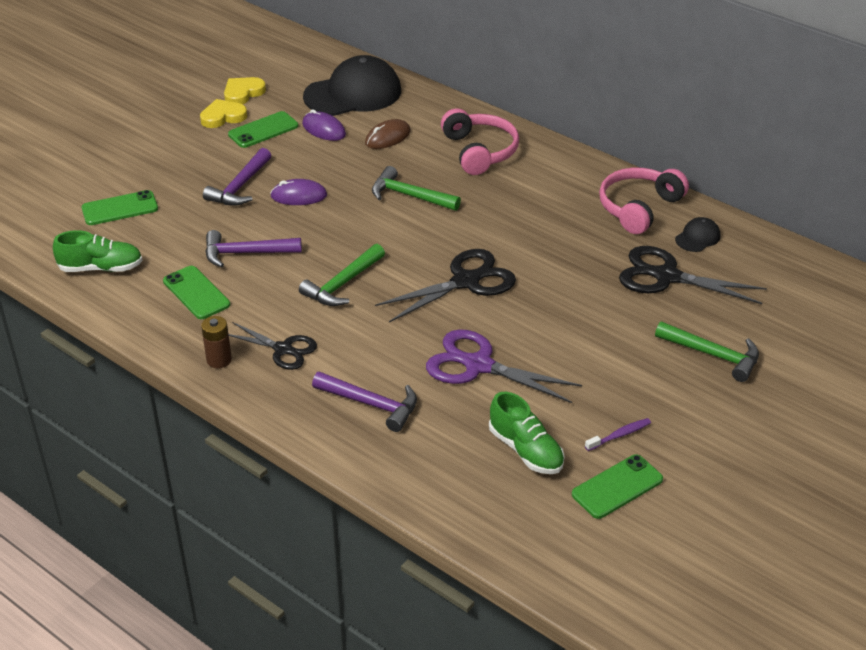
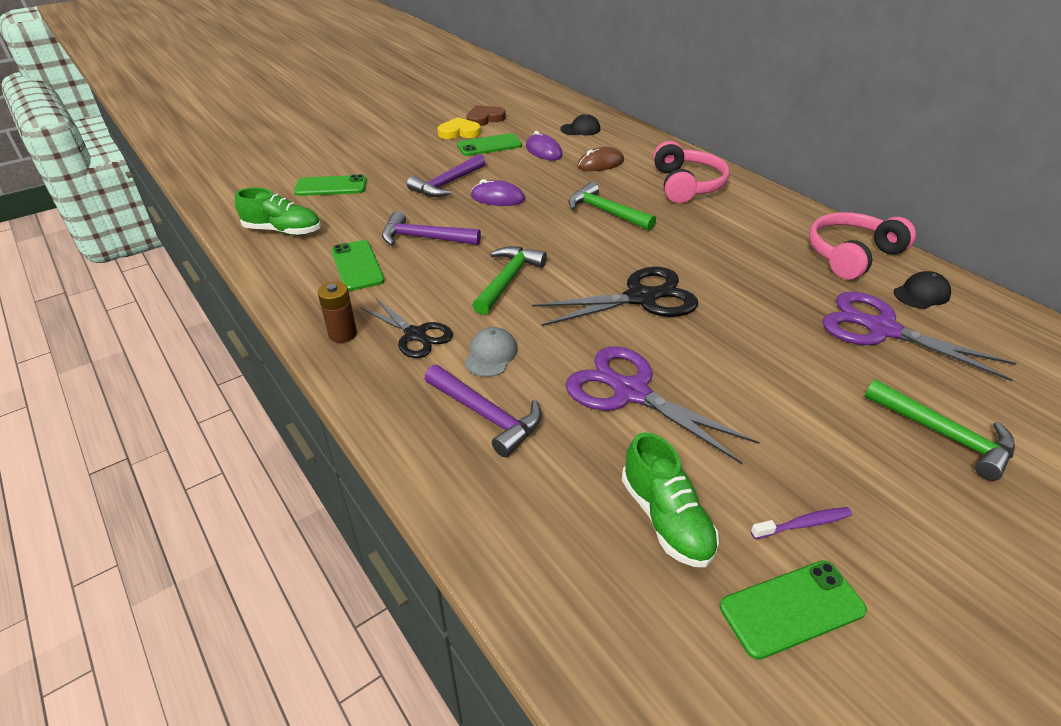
camera: 15 degrees right, 0 degrees up
(243, 93) = (484, 119): yellow heart -> brown heart
(343, 284) = (507, 280): green hammer -> green hammer turned 150 degrees clockwise
(353, 94) = (580, 129): black cap -> black cap, size x0.44
(355, 355) = (491, 355): none -> grey cap
(666, 276) = (881, 329): black scissors -> purple scissors

